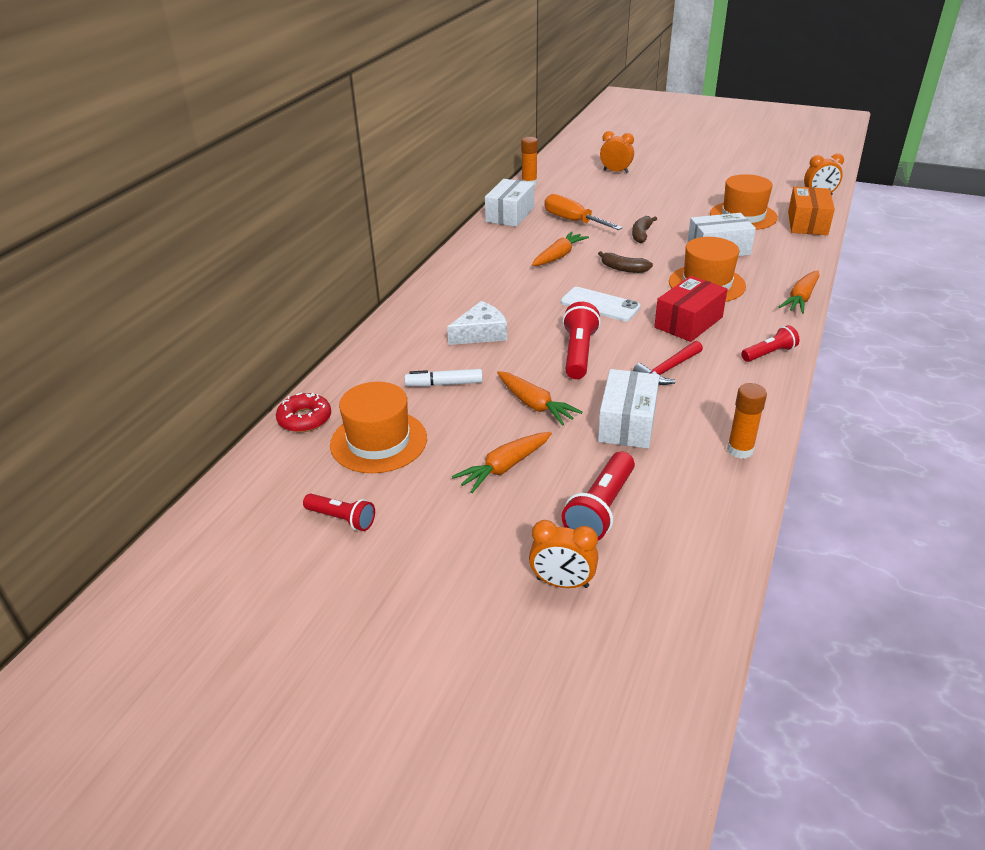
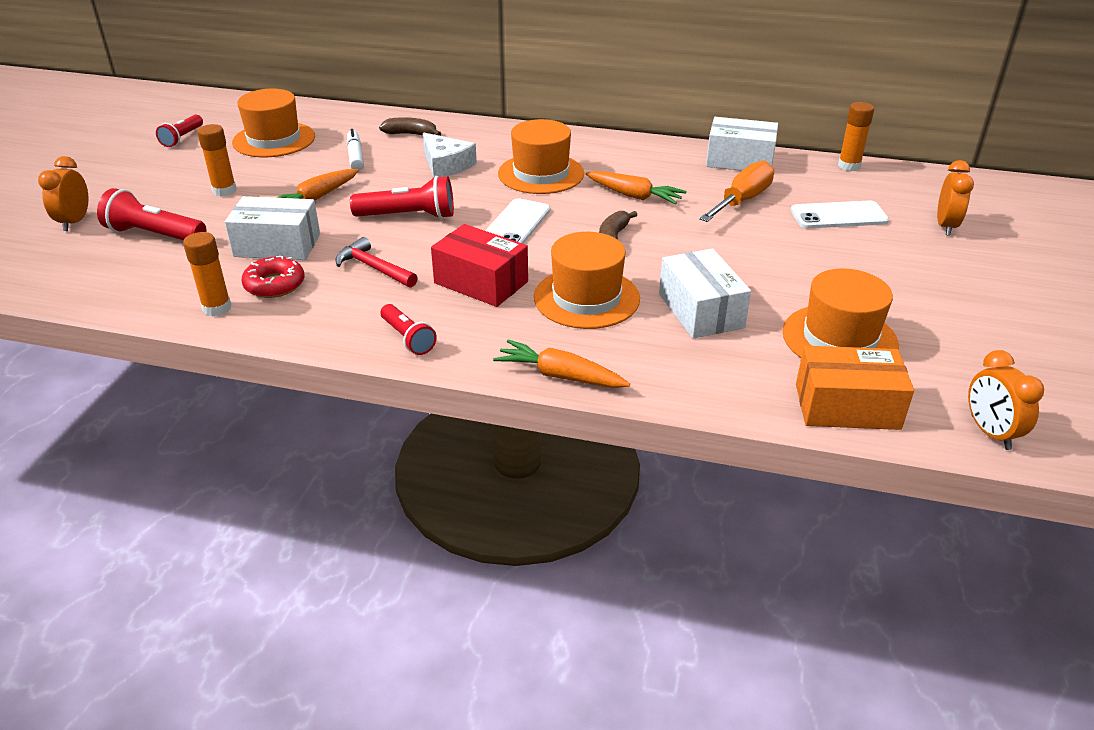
camera: 80 degrees right, 0 degrees up
(305, 419) = (310, 111): red donut -> red donut (274, 285)
(504, 468) = (224, 191): orange carrot -> orange glue stick
(511, 290) = (541, 174): none -> orange hat
(599, 196) = (838, 216): none -> white phone
(641, 234) = (723, 249): brown banana -> brown banana (411, 134)

